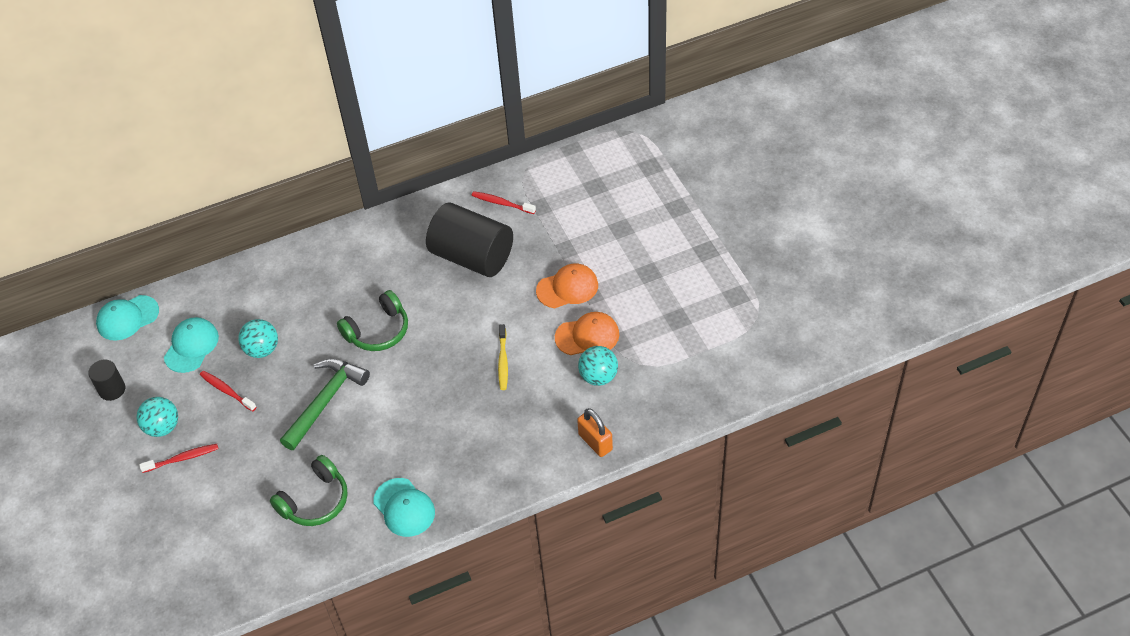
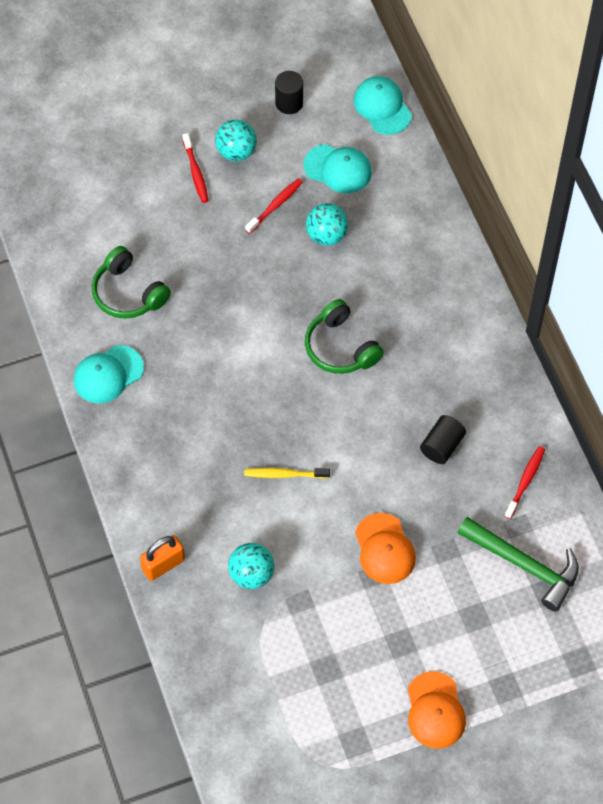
camera: 90 degrees right, 10 degrees up
(325, 401) = (250, 298): green hammer -> green hammer (524, 565)
(472, 256) = (442, 446): black cylinder -> black cylinder, size x0.47
(587, 336) = (311, 566): orange cap -> orange cap (435, 710)

